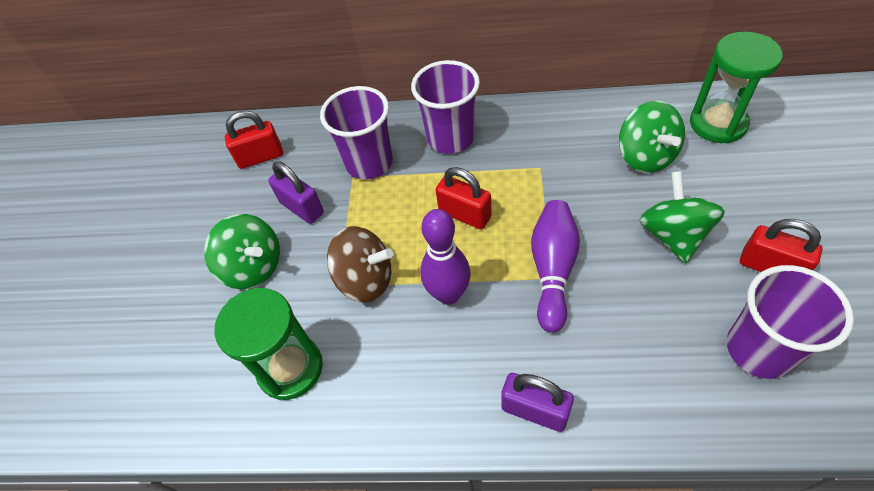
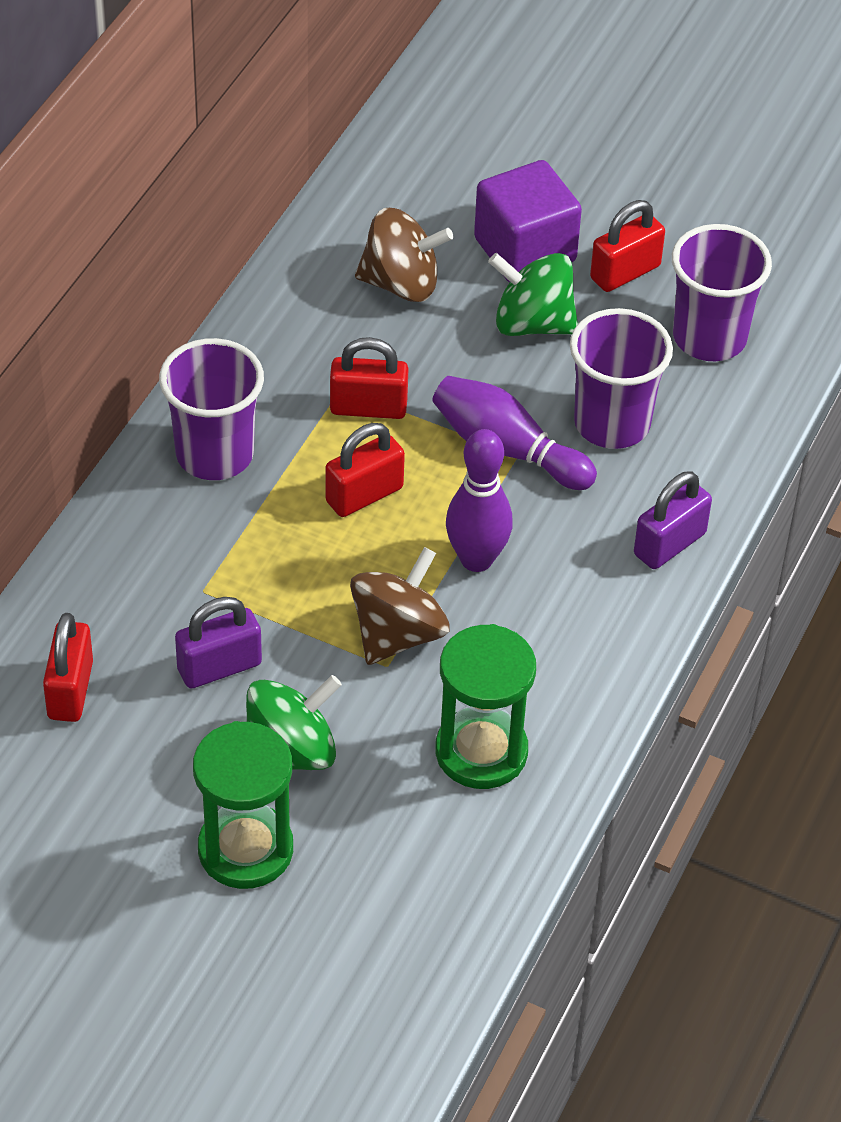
camera: 75 degrees left, 5 degrees down
(369, 163) = (190, 562): purple cup -> purple cup (612, 423)
(534, 186) = (368, 407): none -> red padlock
(645, 156) = (401, 284): green spinning top -> brown spinning top
(718, 124) = (401, 194): green hourglass -> green hourglass (245, 849)
(733, 202) = (525, 250): none -> purple cube

